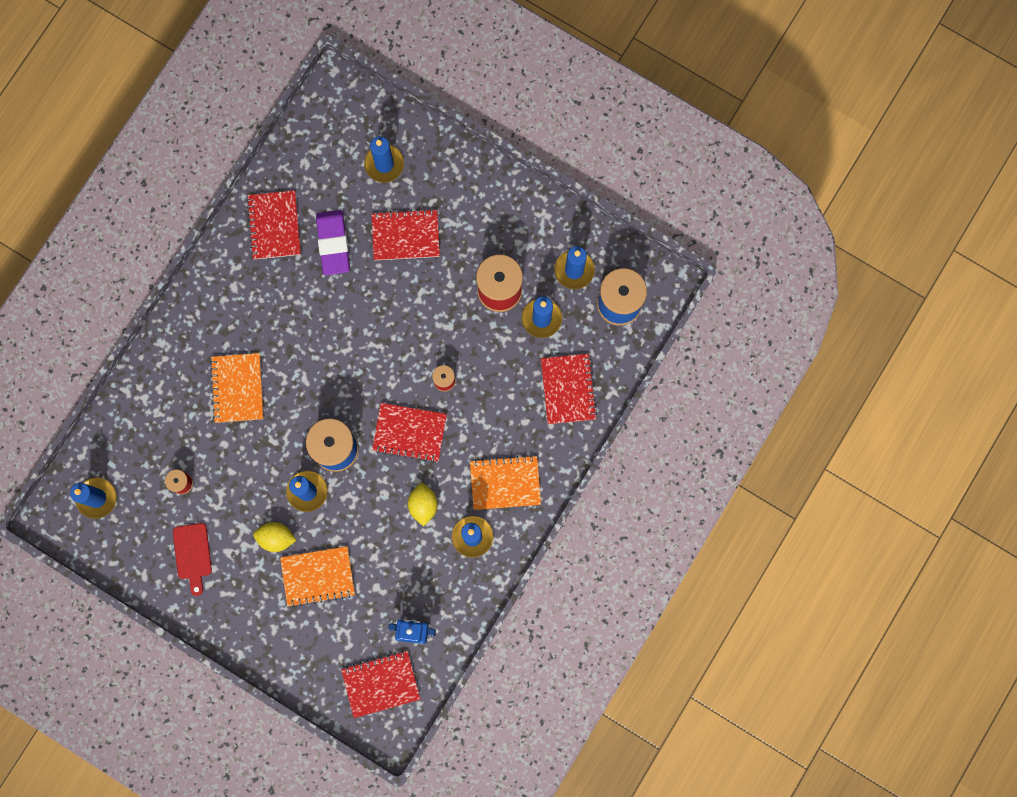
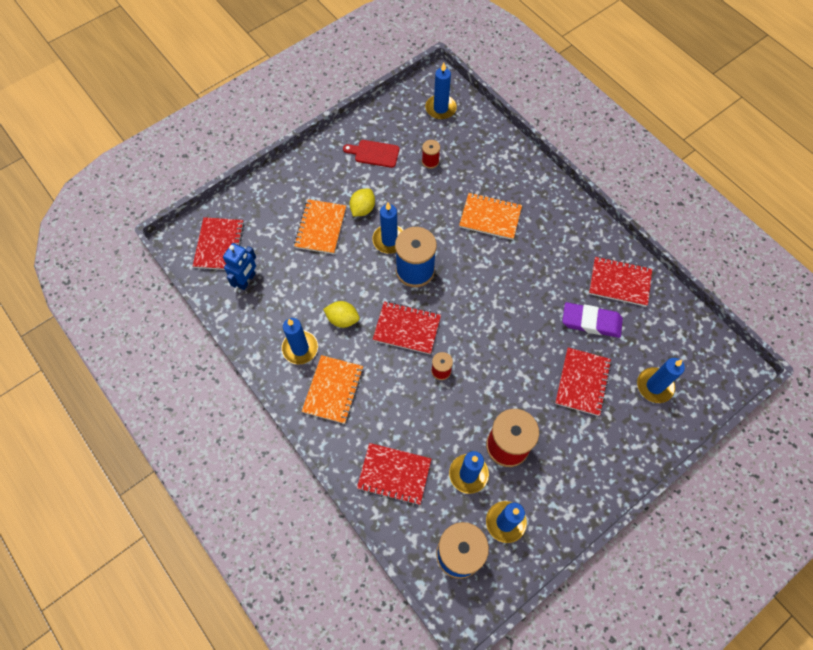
camera: 110 degrees right, 15 degrees down
(409, 432) = (407, 329): red notebook -> red notebook turned 75 degrees clockwise

